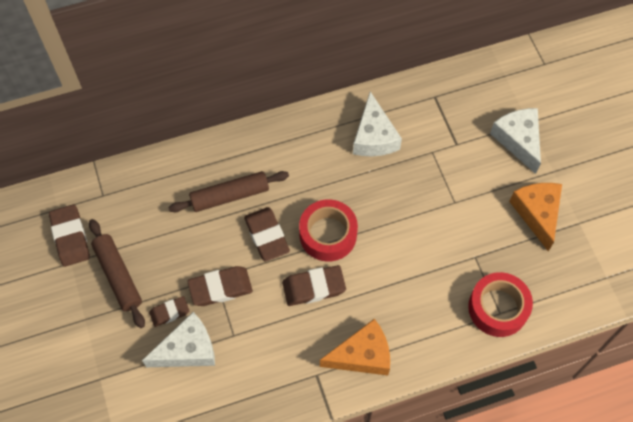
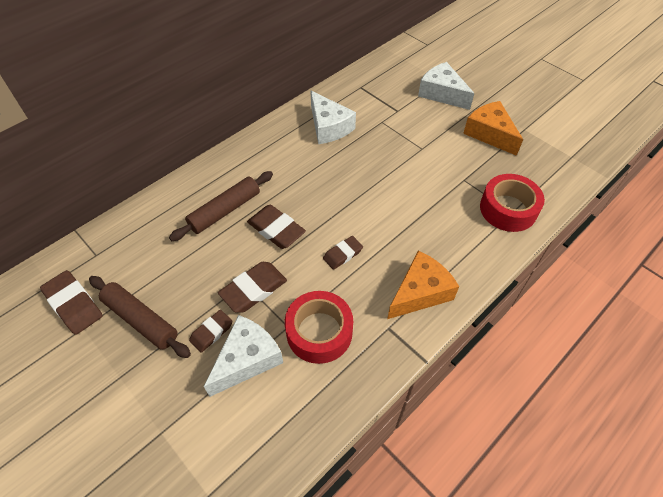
camera: 25 degrees left, 10 degrees down
(314, 287) = (343, 254): brown eraser -> brown eraser, size x0.63
(328, 234) = (331, 208): red tape -> red tape (319, 332)

